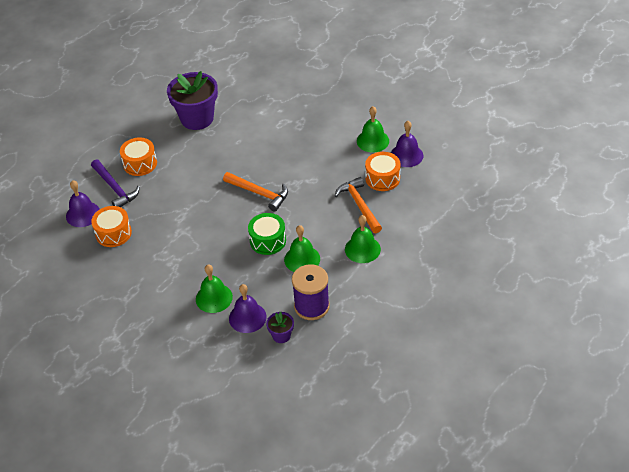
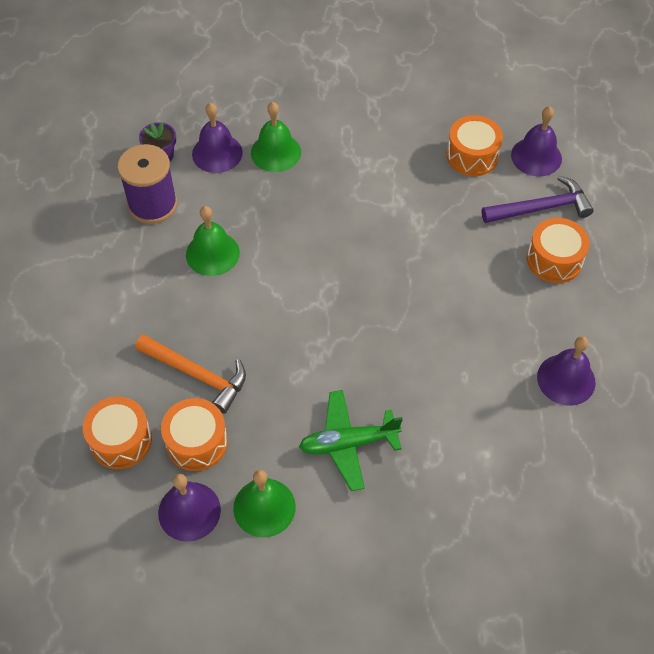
camera: 140 degrees right, 10 degrees up
(115, 188) = (541, 208): purple hammer -> purple hammer turned 150 degrees clockwise
(197, 118) = (566, 379): purple flower pot -> purple bell
(259, 193) = (351, 311): orange hammer -> none
(268, 240) = (277, 252): green drum -> none
(315, 144) = (348, 443): none -> green plane
(362, 249) = (144, 311): green bell -> none
(417, 197) = (121, 440): none -> orange drum

